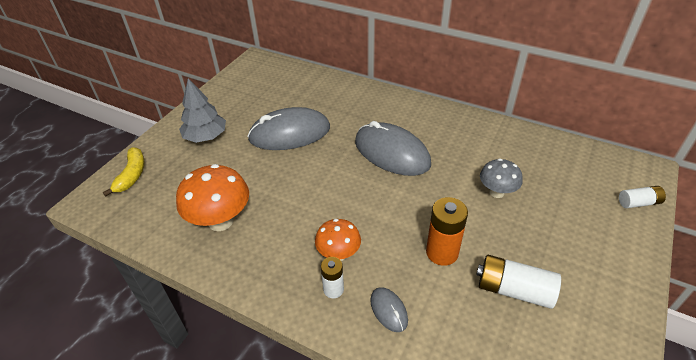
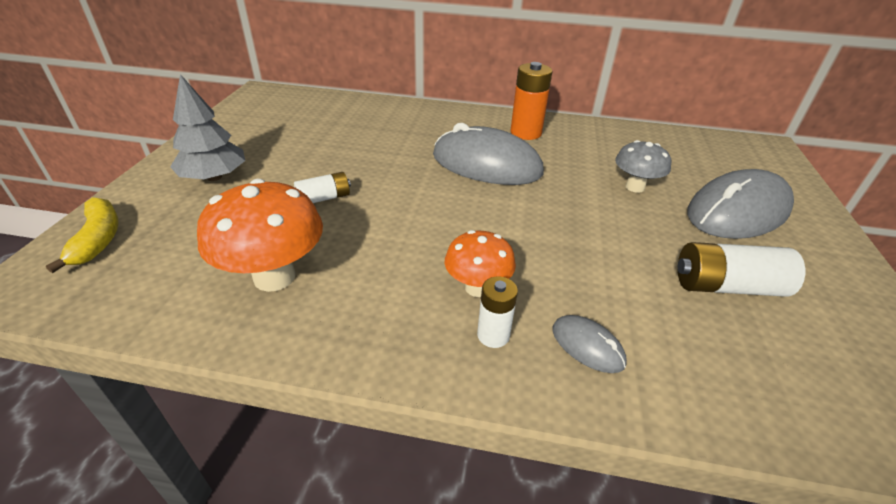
camera: 20 degrees left, 5 degrees down
(289, 133) = (340, 160): grey mouse -> grey mouse (737, 211)
(442, 252) = (613, 260): orange battery -> orange battery (526, 133)
(638, 203) = (786, 176): white battery -> white battery (324, 198)

